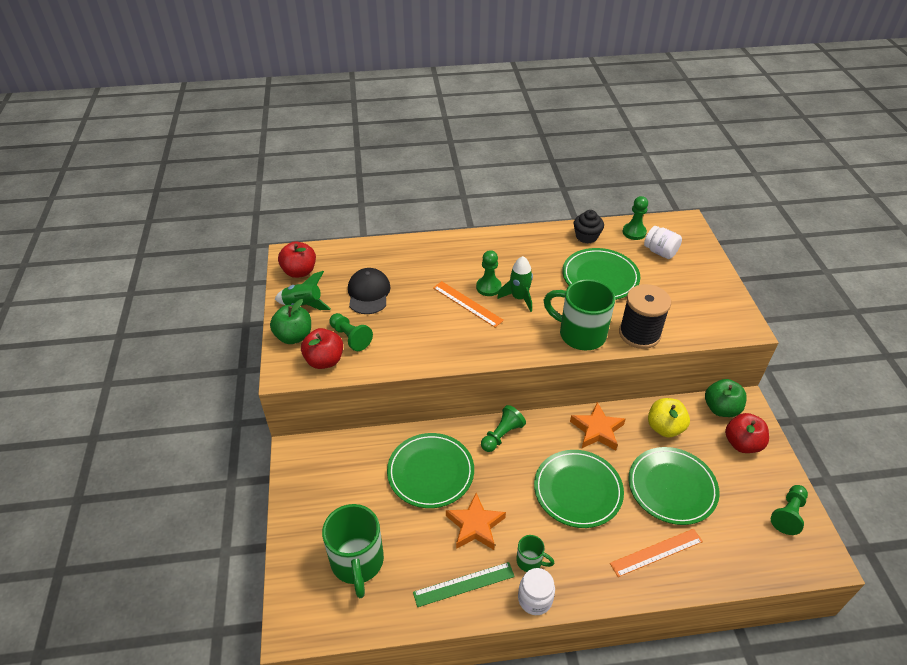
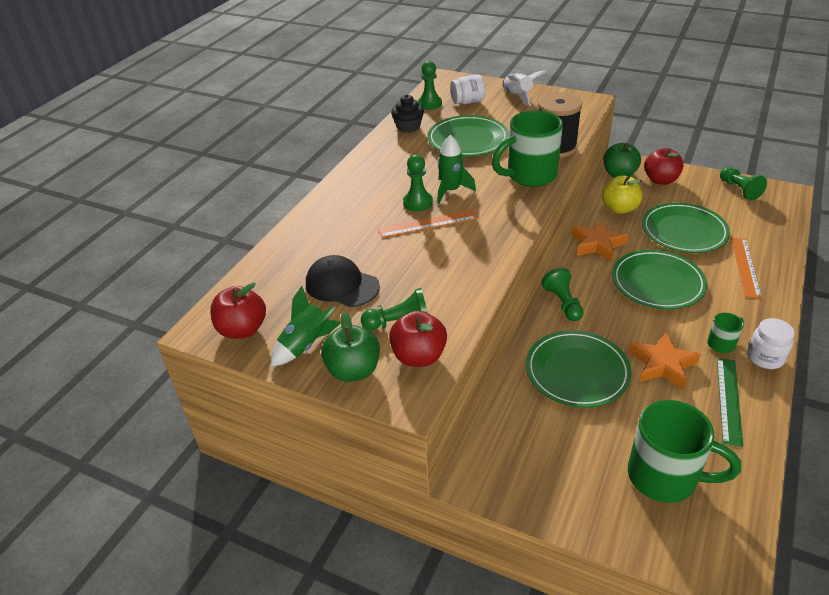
camera: 55 degrees left, 5 degrees down
(703, 278) = (518, 96): none -> white rocket

